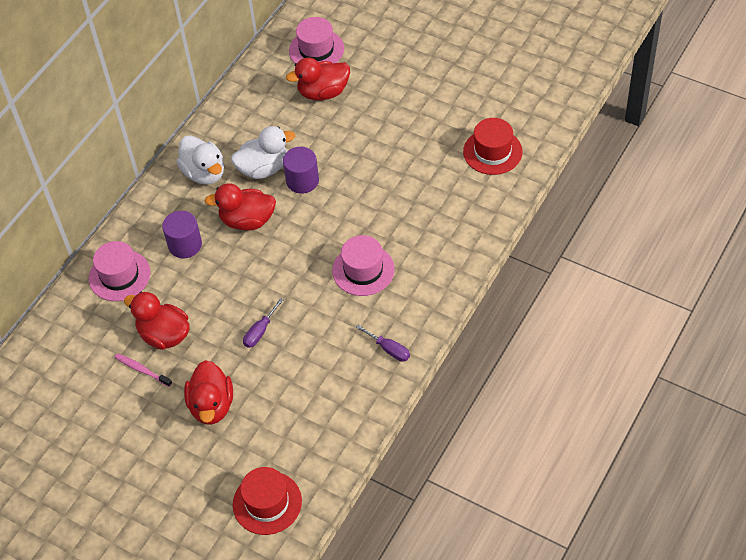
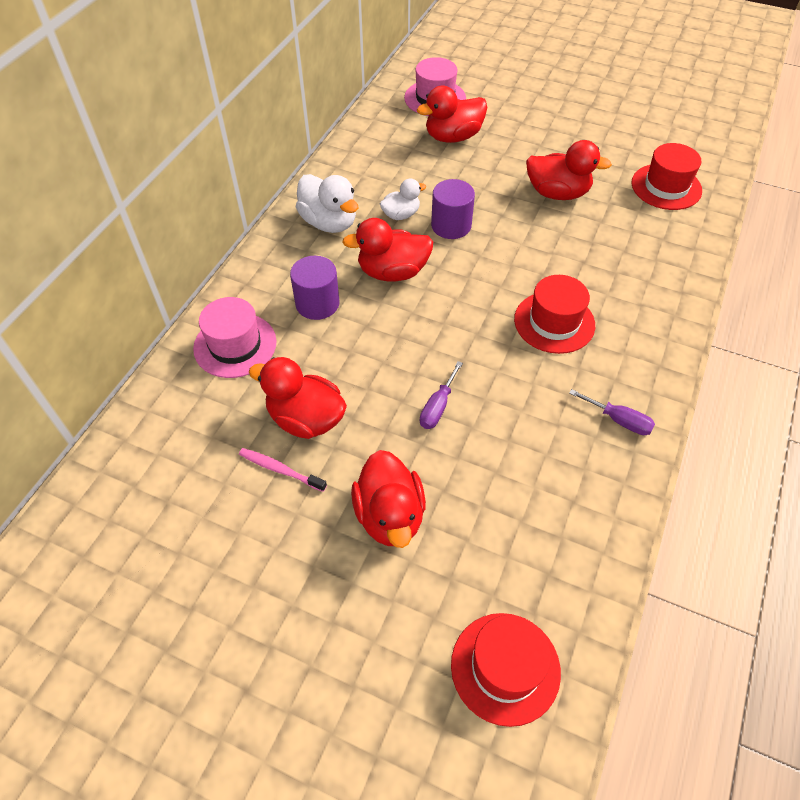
camera: 10 degrees left, 0 degrees up
(264, 168) = (401, 214): white duck -> white duck, size x0.61
(363, 270) = (554, 322): pink hat -> red hat
(398, 154) = (557, 193): none -> red duck

